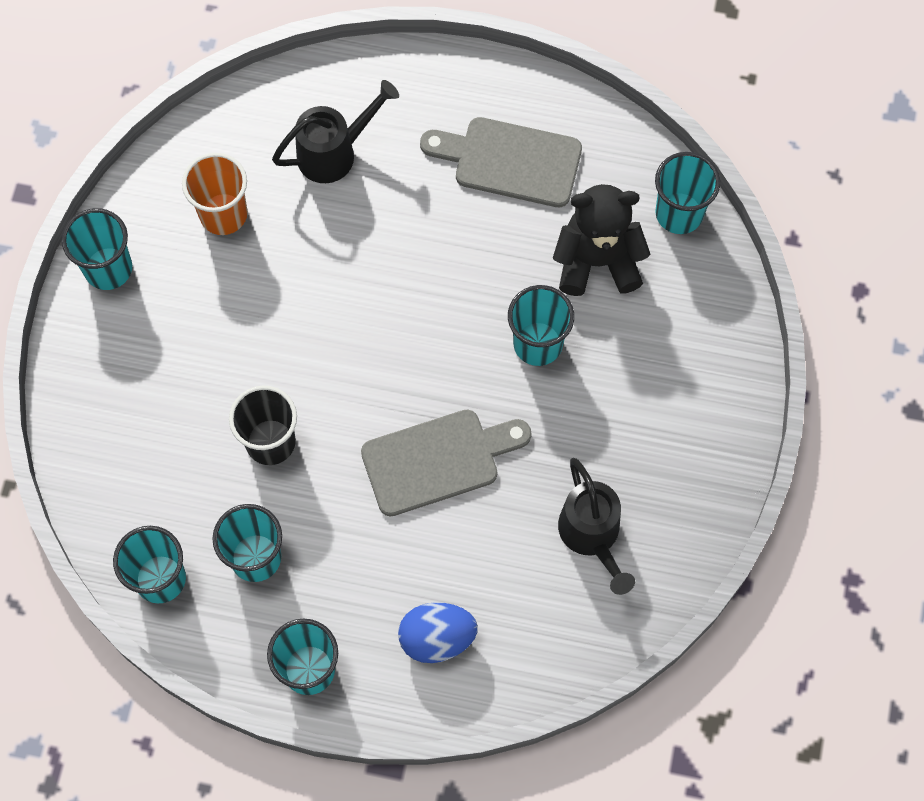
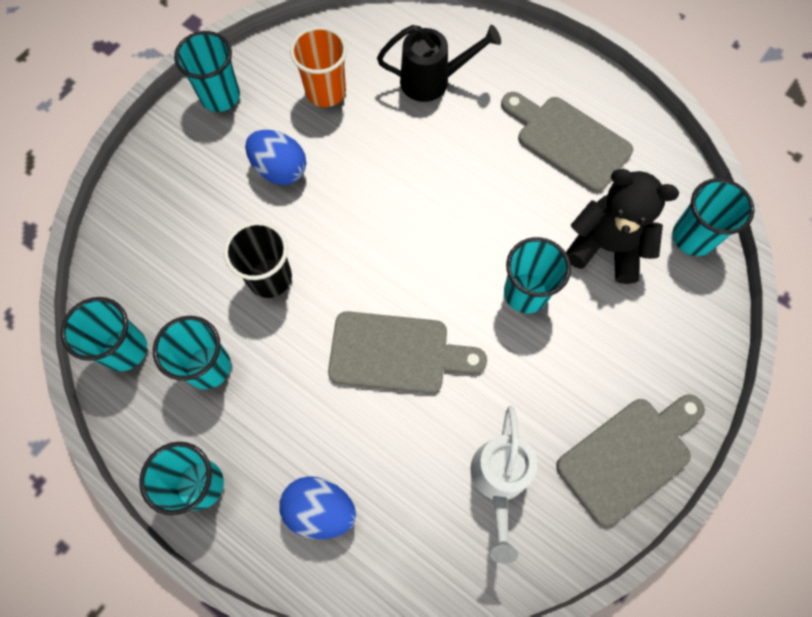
camera: 25 degrees right, 0 degrees up
(219, 323) = (280, 169): none -> blue egg
(592, 536) = (498, 480): black watering can -> white watering can
(702, 457) = (628, 455): none -> grey cutting board

